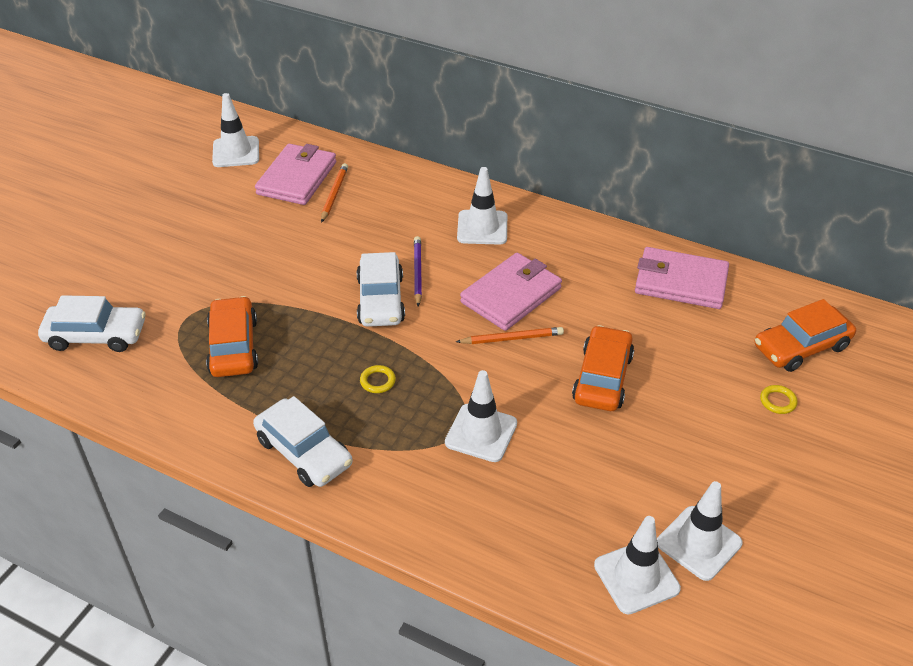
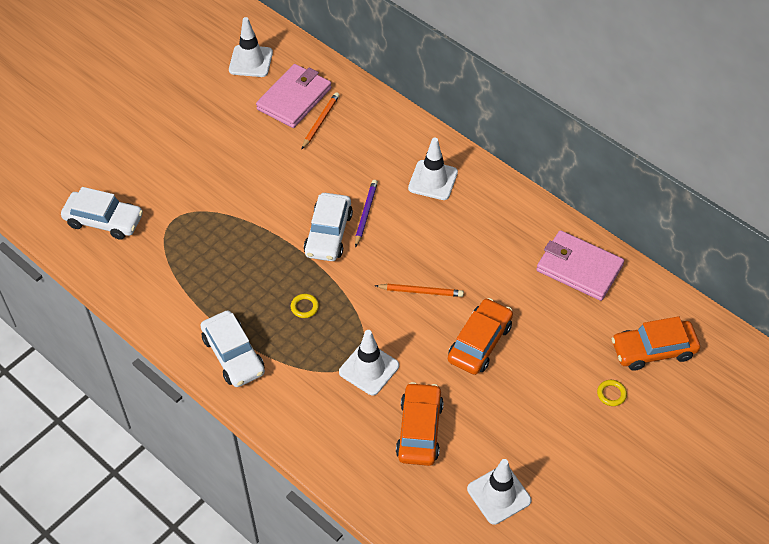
camera: 15 degrees right, 10 degrees up
(233, 346) = (204, 252): orange car -> orange car (419, 430)
(511, 295) = (434, 251): pink wallet -> none
(636, 577) = (442, 509): white traffic cone -> none

